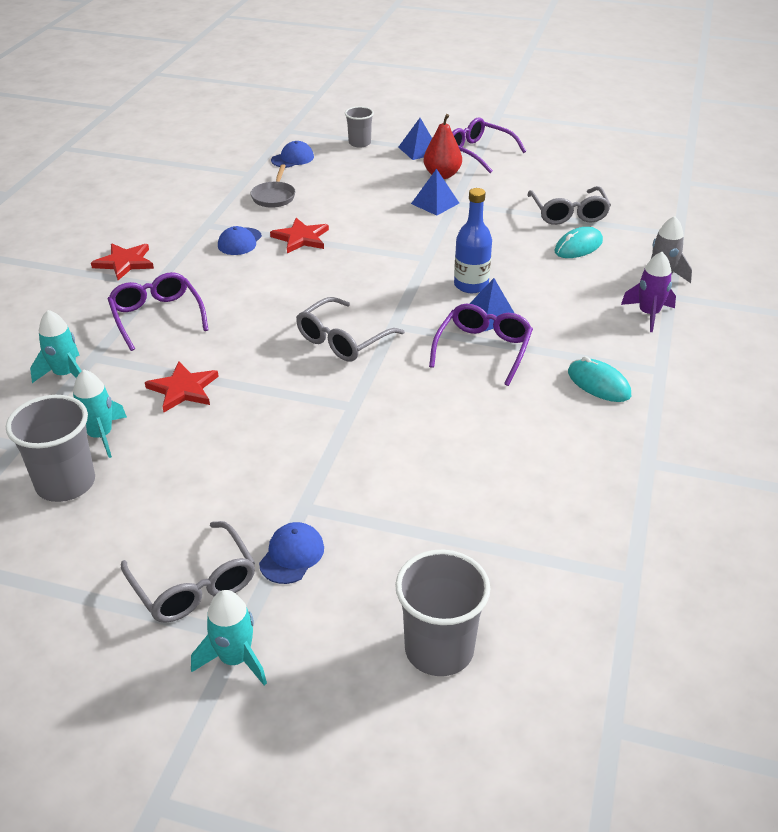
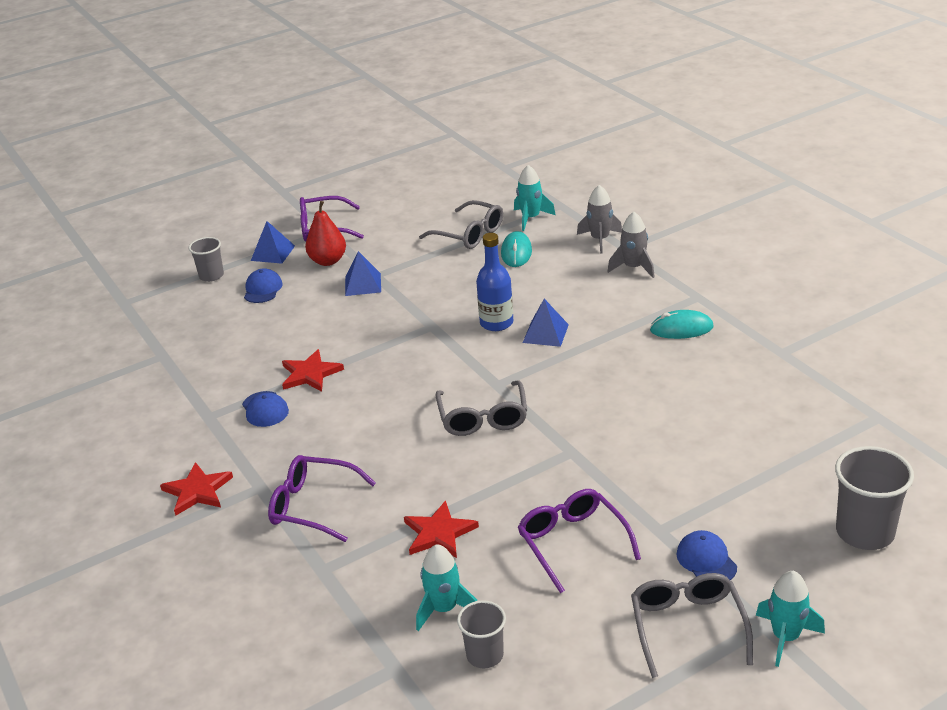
camera: 45 degrees left, 5 degrees down
(65, 374) = (327, 597): turquoise rocket -> turquoise rocket (531, 218)
(65, 483) = (485, 655): grey cup -> grey cup, size x0.61
(194, 585) = (687, 626): grey glasses -> grey glasses turned 105 degrees counterclockwise
(274, 197) = (223, 359): grey pan -> none
(292, 158) = (177, 321): blue cap -> blue cap (263, 289)
(483, 349) = (581, 357): purple glasses -> purple glasses (572, 543)
(648, 314) = (633, 268): purple rocket -> grey rocket

